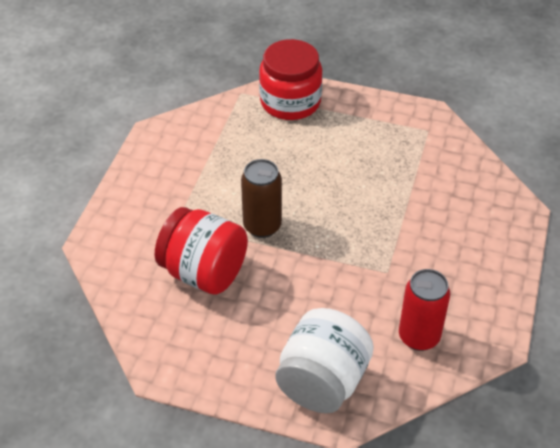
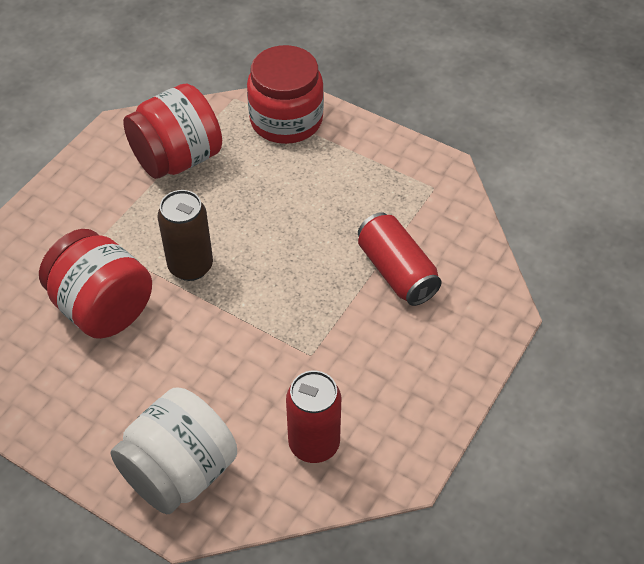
camera: 15 degrees right, 5 degrees up
(215, 147) = (177, 159): none -> red jar
(426, 197) = (396, 271): none -> red can

